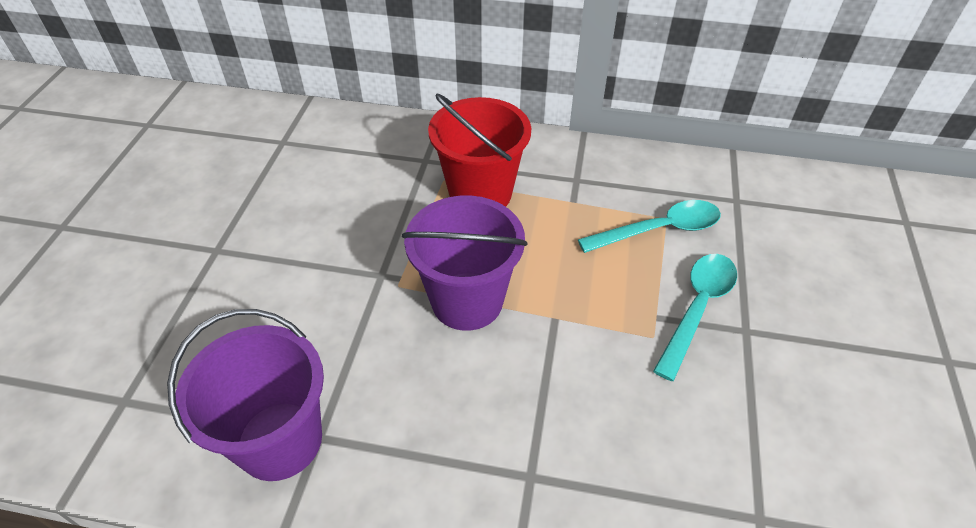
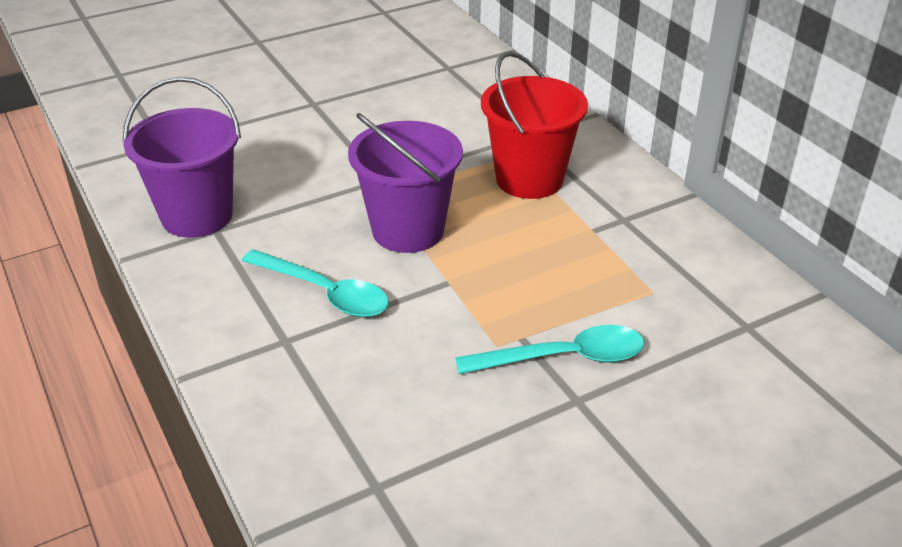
camera: 50 degrees right, 10 degrees down
(660, 230) = (631, 294): turquoise spoon -> turquoise spoon (325, 293)

